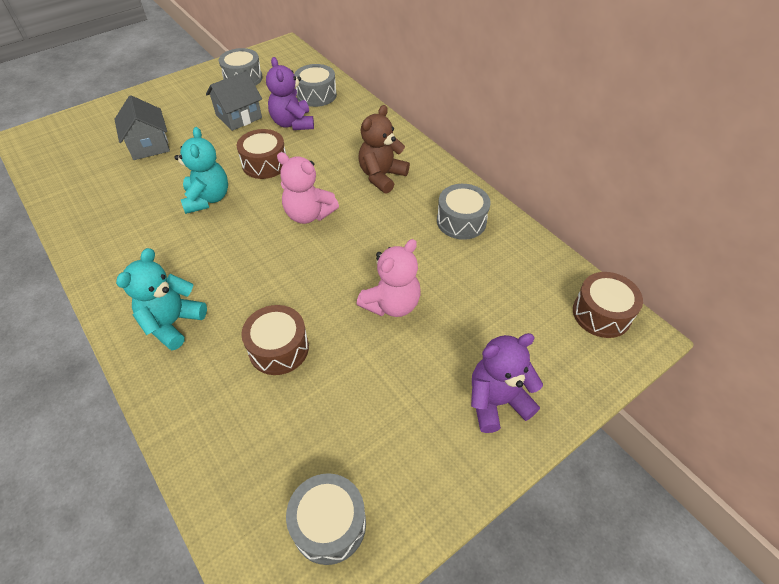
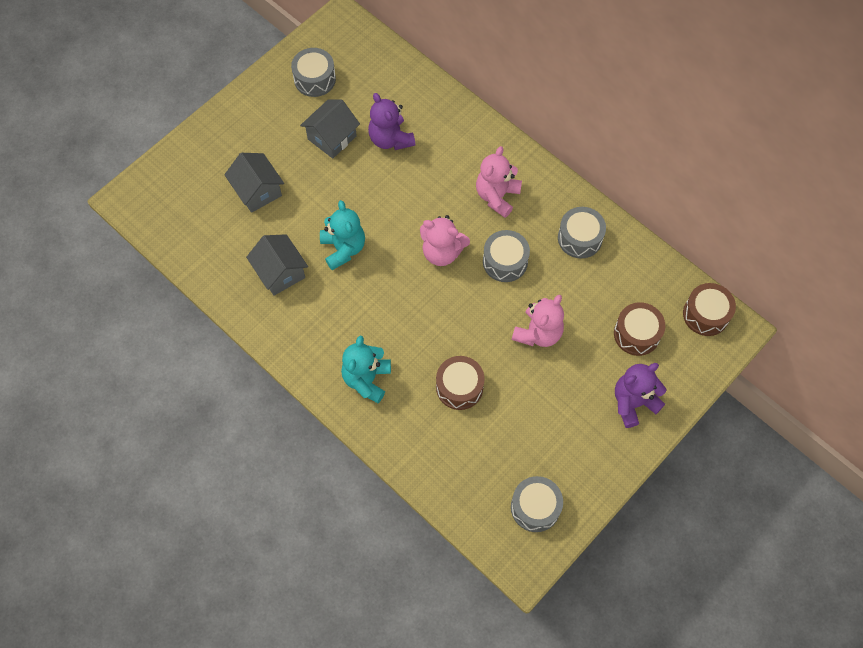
camera: 10 degrees left, 15 degrees up
(133, 210) = (280, 272): none -> grey house
(265, 164) = (381, 197): brown drum -> brown drum (636, 334)
(316, 95) = (402, 93): grey drum -> grey drum (505, 261)
(382, 176) = (497, 196): brown teddy bear -> pink teddy bear

